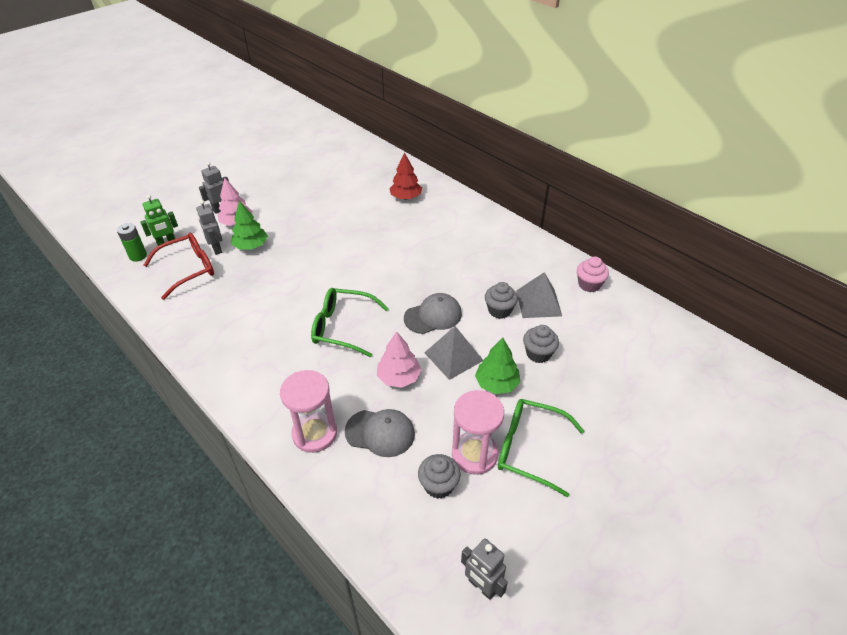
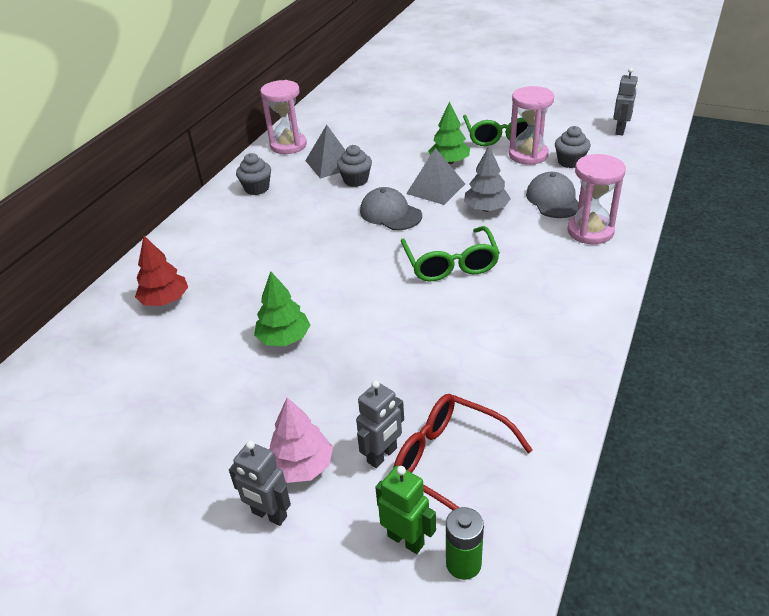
camera: 110 degrees left, 5 degrees down
(251, 246) = (354, 414): green tree -> green tree (284, 338)
(399, 377) = (486, 209): pink tree -> grey tree
(538, 354) = (398, 151): grey cupcake -> grey cupcake (257, 188)
(589, 285) = (288, 145): pink cupcake -> pink hourglass

